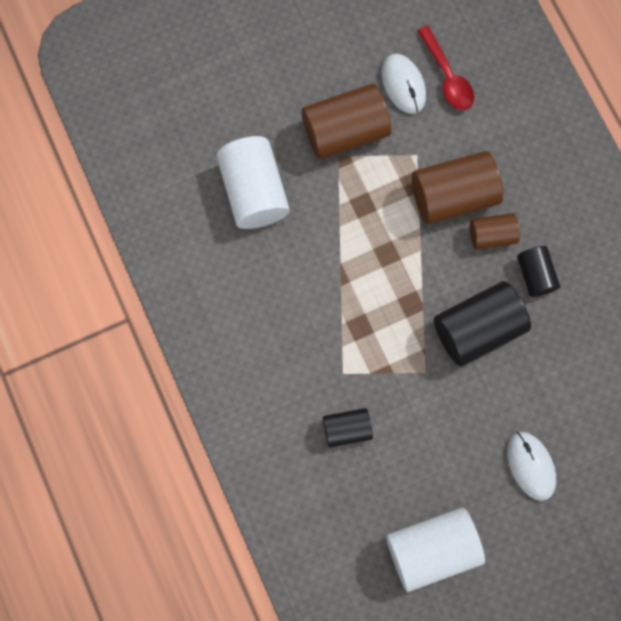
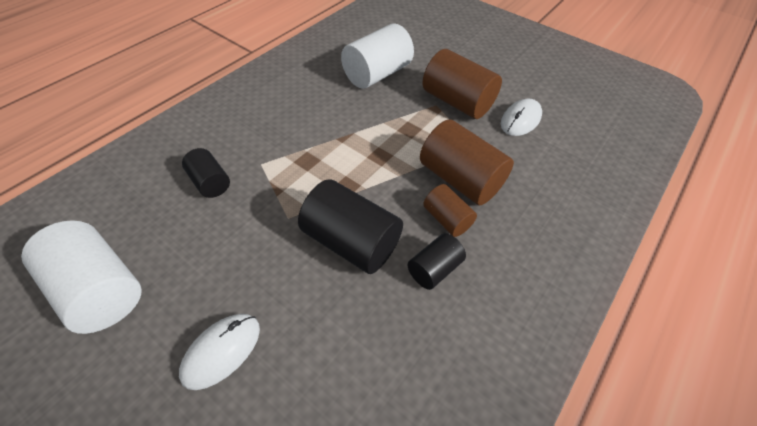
camera: 60 degrees right, 25 degrees down
(447, 76) = (552, 141): red spoon -> none

